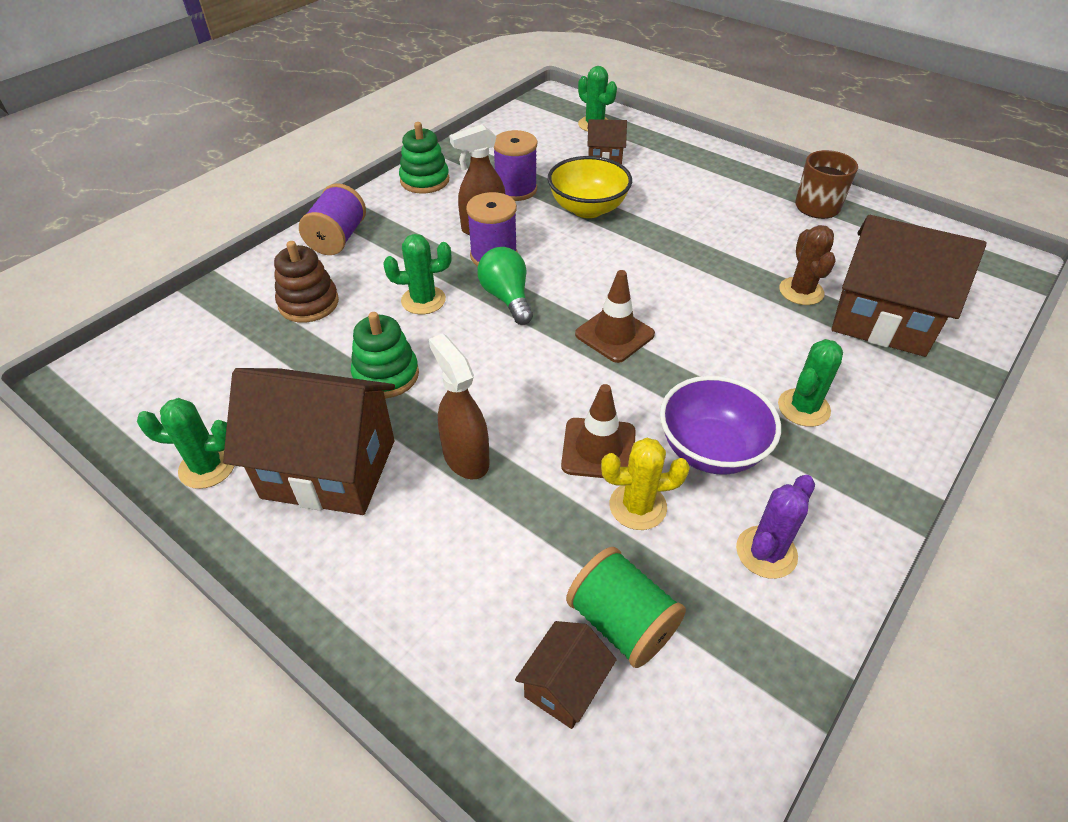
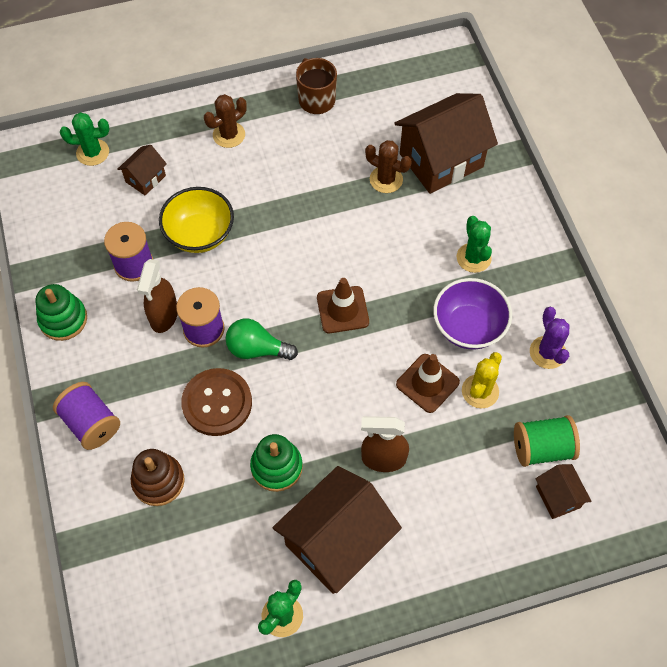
camera: 55 degrees left, 15 degrees up
(423, 300) = (217, 403): green cactus -> brown button
(707, 177) = (229, 135): none -> brown cactus

